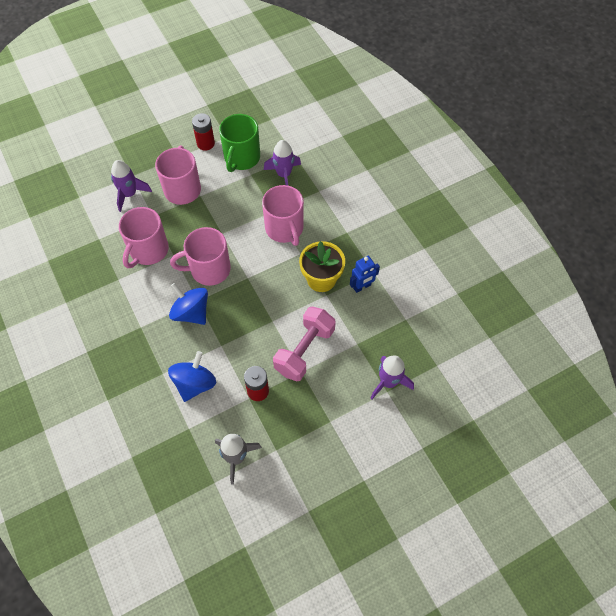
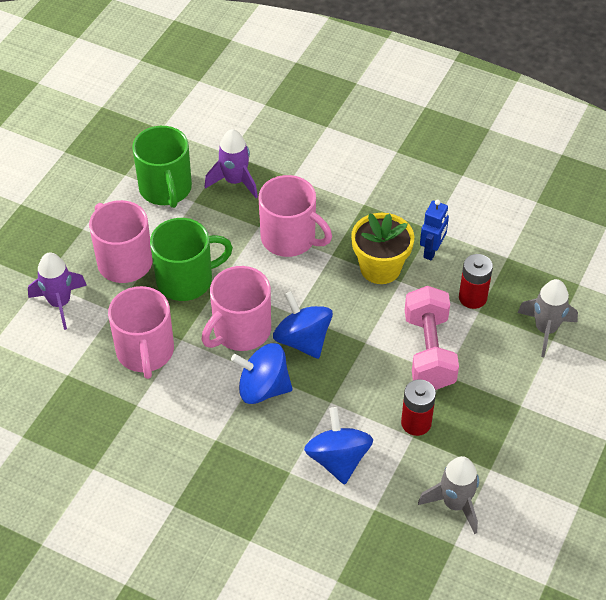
camera: 35 degrees left, 10 degrees down
(205, 143) = (105, 196): red battery -> red battery (472, 297)
(206, 220) = (186, 280): none -> green mug
(238, 297) = (302, 340): none -> blue spinning top
(388, 382) = (545, 329): purple rocket -> grey rocket

